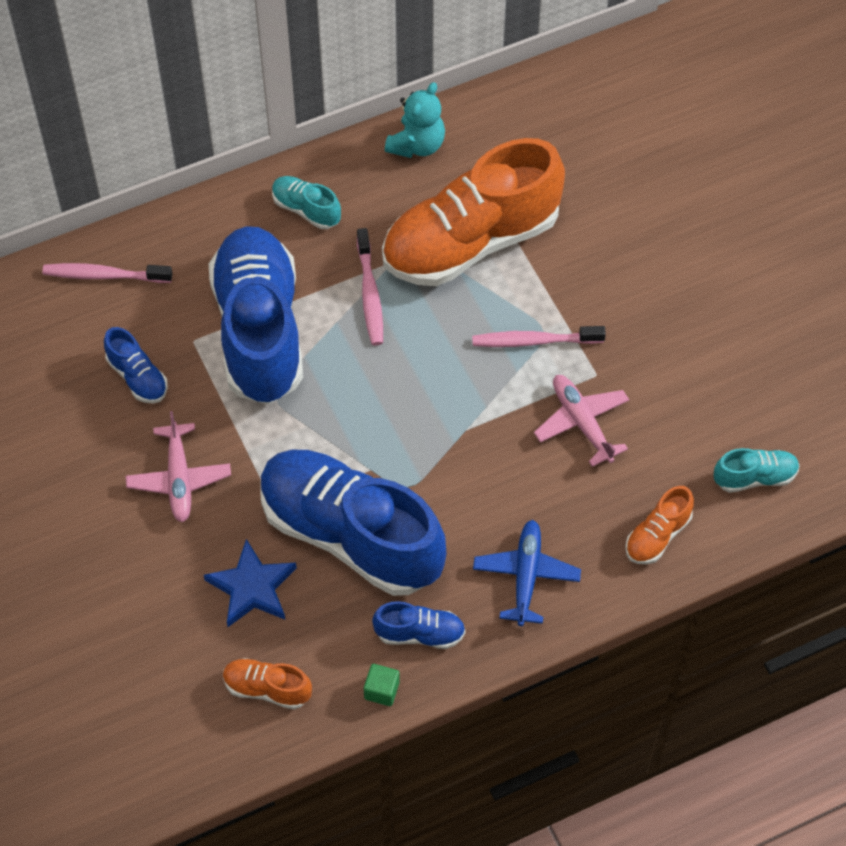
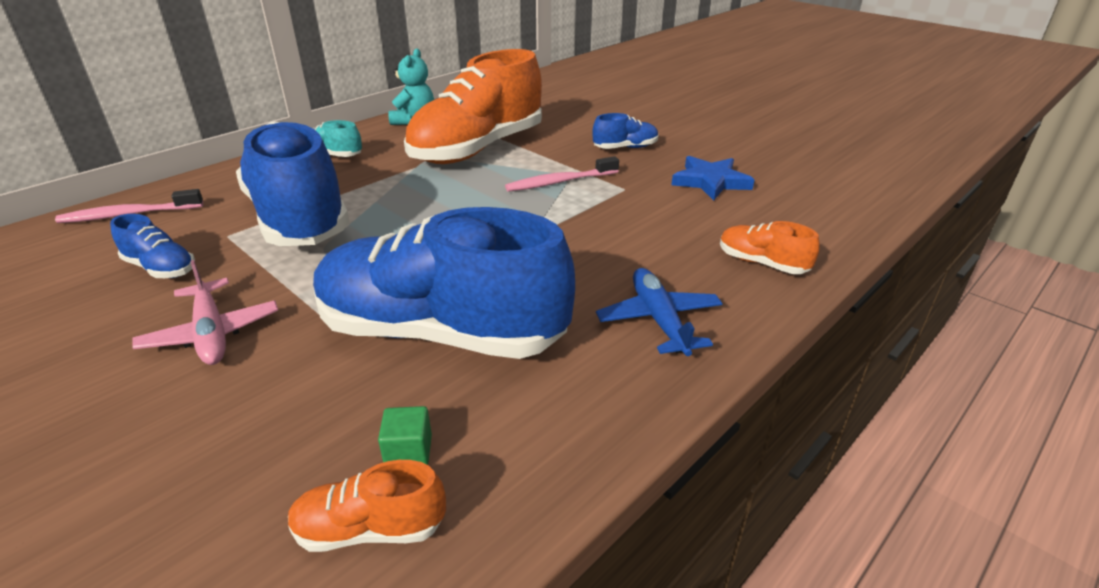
camera: 20 degrees left, 25 degrees down
(252, 587) = (323, 411): blue star -> blue star (710, 182)
(370, 294) = (401, 184): pink toothbrush -> none
(381, 690) = (549, 479): green cube -> green cube (408, 451)
(420, 633) = (568, 401): blue shoe -> blue shoe (625, 148)
(582, 423) = (633, 214): pink plane -> none
(657, 536) = (762, 263): orange shoe -> orange shoe turned 105 degrees clockwise
(755, 477) = (806, 214): turquoise shoe -> none

